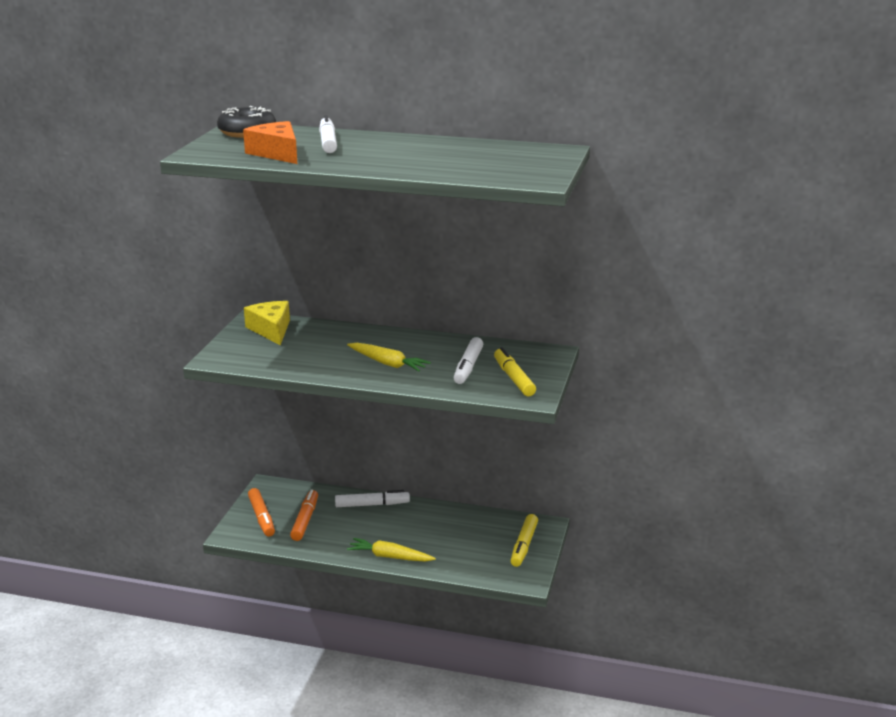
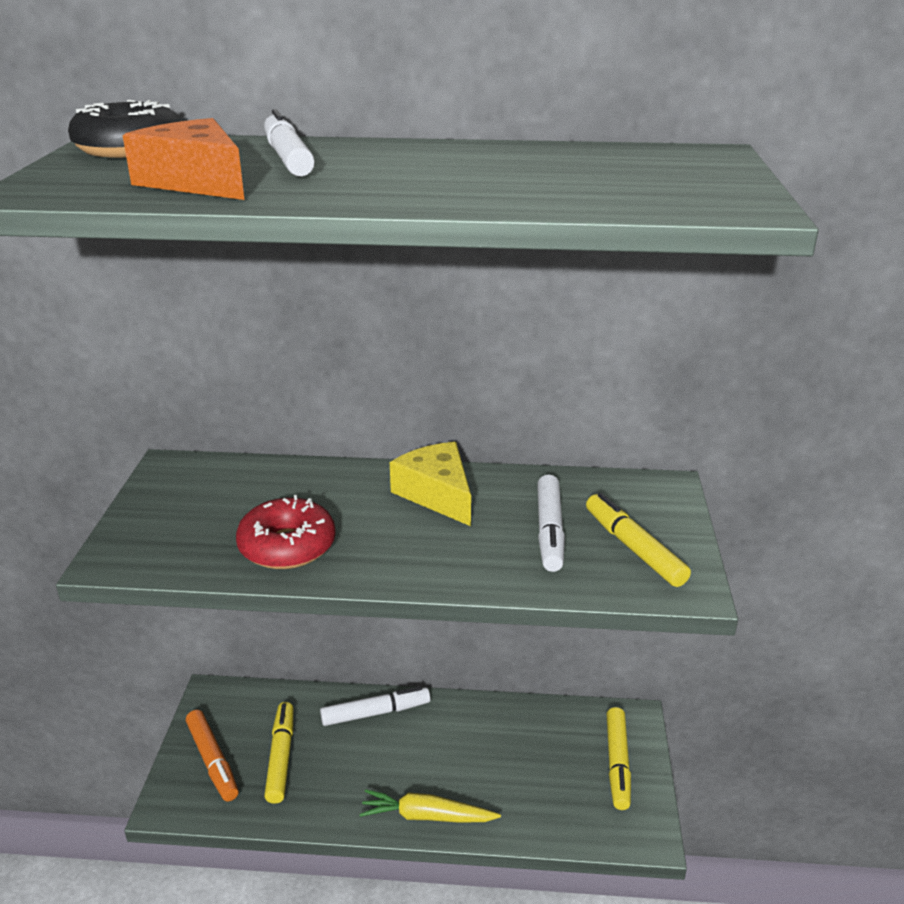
camera: 10 degrees left, 5 degrees up
(271, 330) = (203, 485): yellow cheese -> yellow cheese (437, 494)
(305, 520) = (281, 757): orange marker -> yellow marker
(313, 361) = (287, 546): none -> red donut
(388, 363) = (415, 537): yellow carrot -> none

